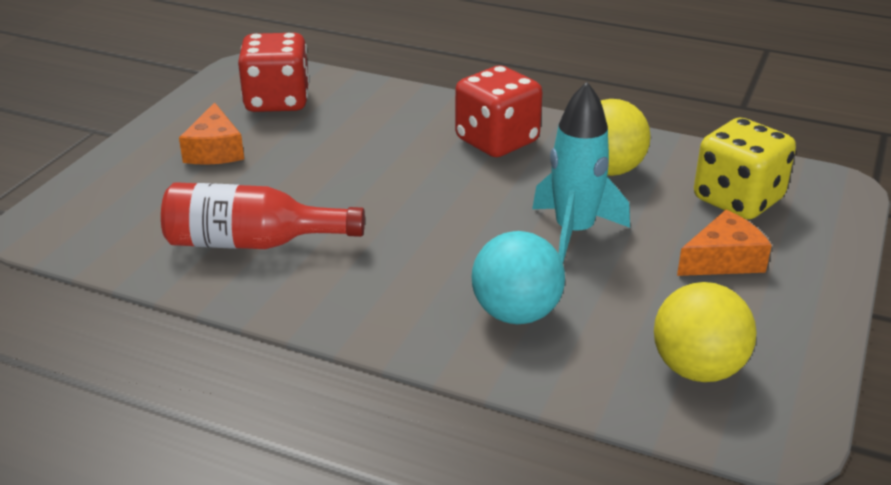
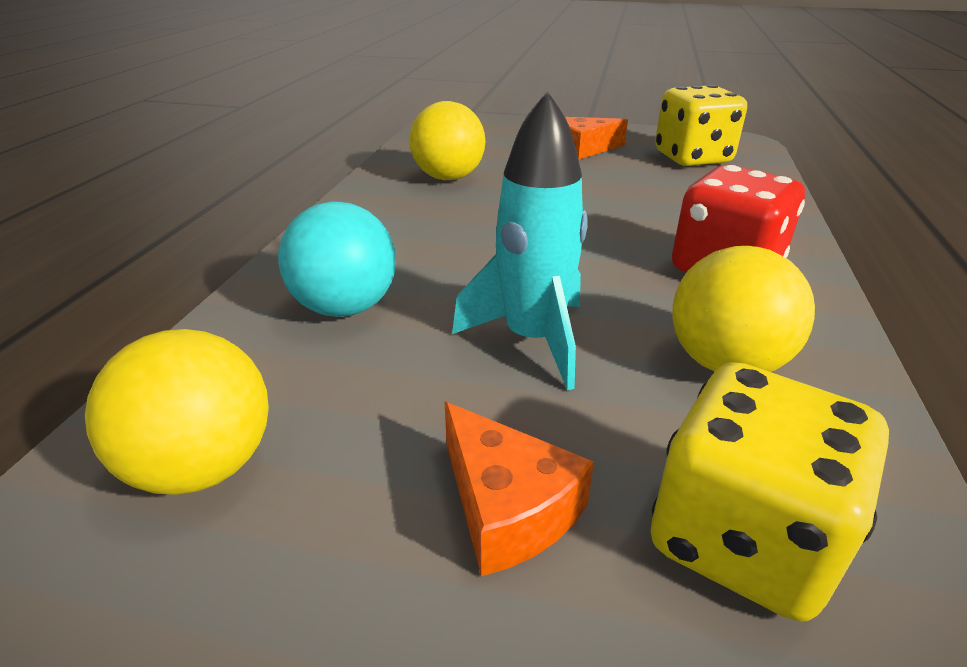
camera: 80 degrees right, 0 degrees up
(252, 243) = (448, 178): red bottle -> yellow ball
(277, 101) = (692, 158): red dice -> yellow dice

